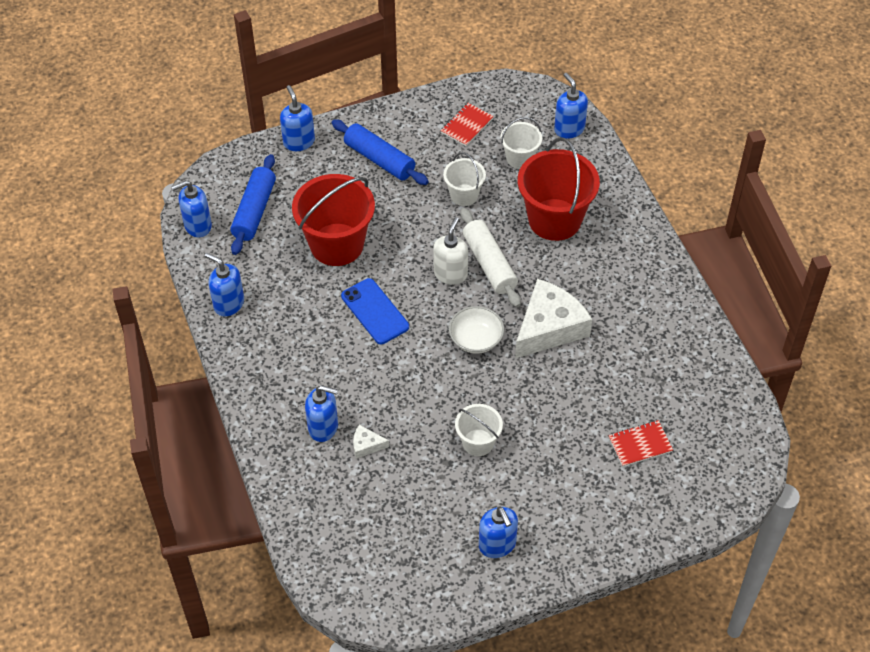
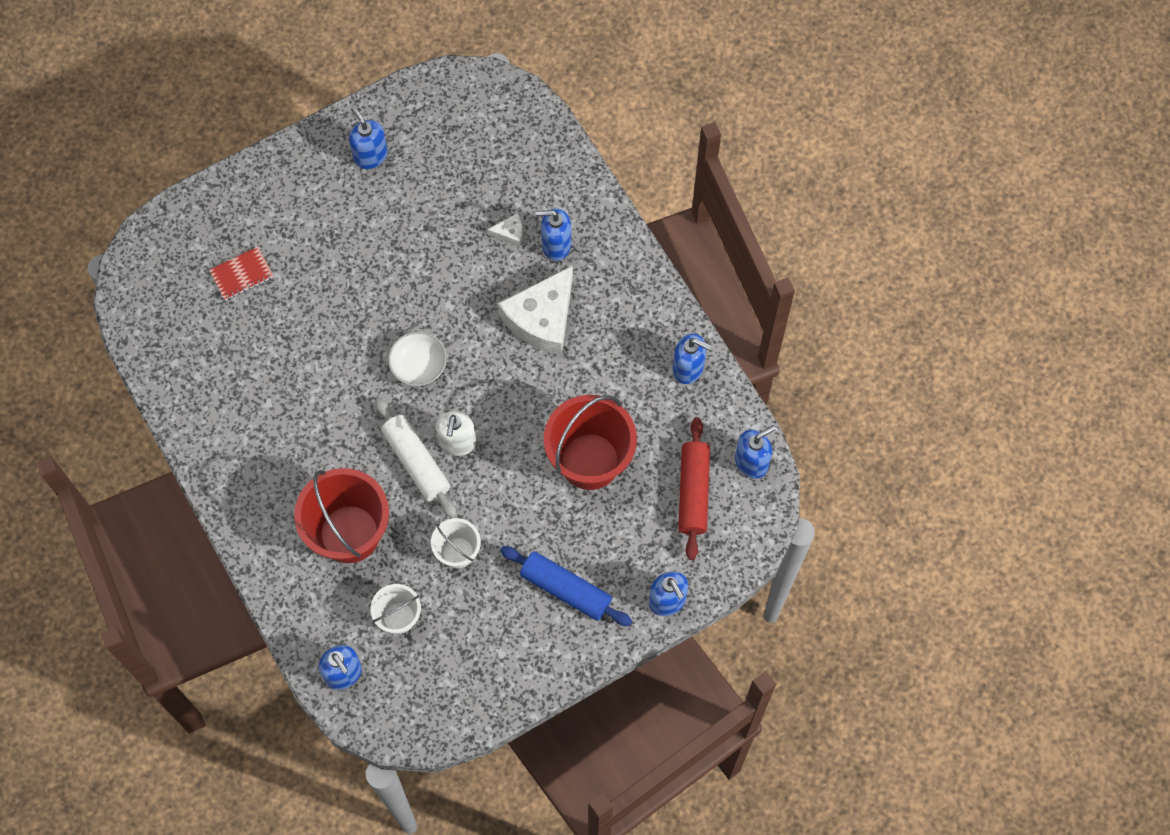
camera: 170 degrees right, 15 degrees up
(254, 211) = (693, 492): blue rolling pin -> red rolling pin
(375, 311) = (531, 383): blue phone -> none
(467, 125) = (469, 659): red notebook -> none
(478, 442) = (401, 252): white bucket -> none
(549, 327) = (343, 392): white cheese -> white cheese (542, 318)

